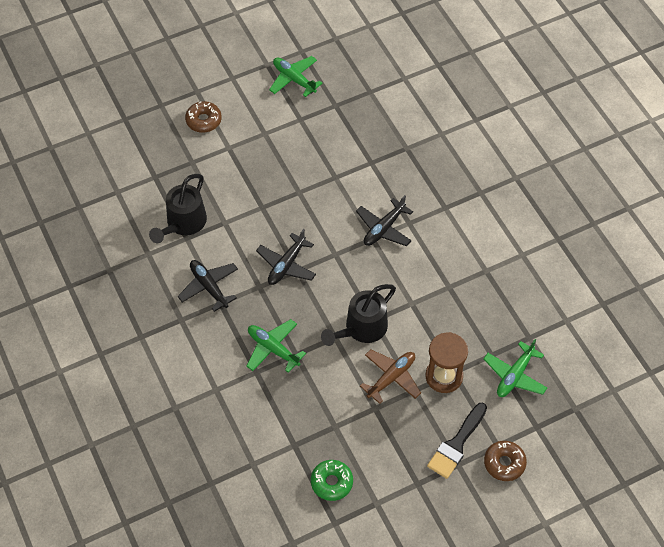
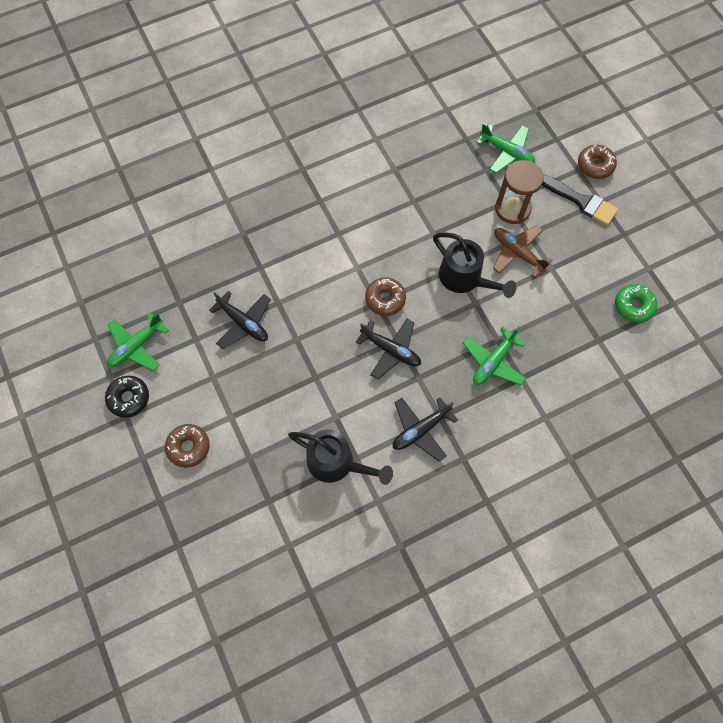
camera: 90 degrees left, 10 degrees up
(248, 78) = (129, 398): none -> black donut
(339, 261) = (385, 299): none -> brown donut
(384, 228) = (345, 256): black plane -> black plane (243, 323)

